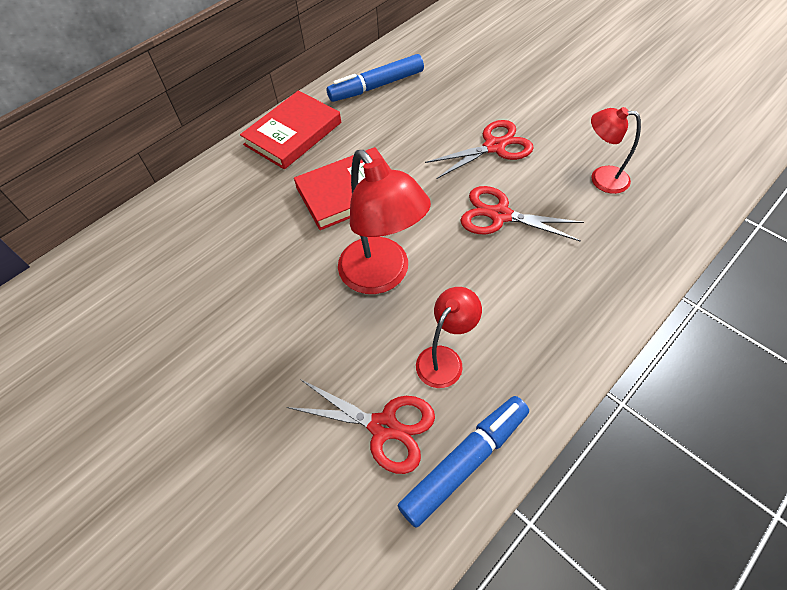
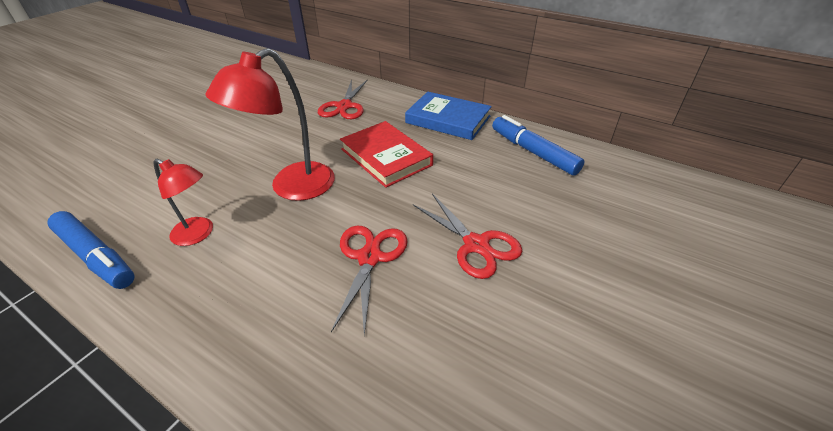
camera: 75 degrees right, 15 degrees down
(293, 134) = (448, 119): red book -> blue book
(384, 426) = (148, 208): red scissors -> red scissors (344, 106)
(601, 178) = (450, 359): red lamp -> none

